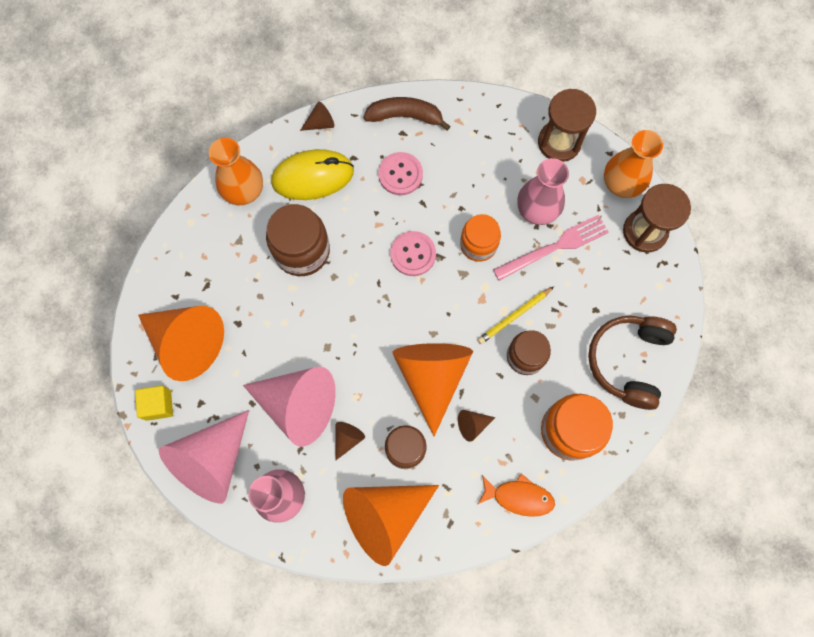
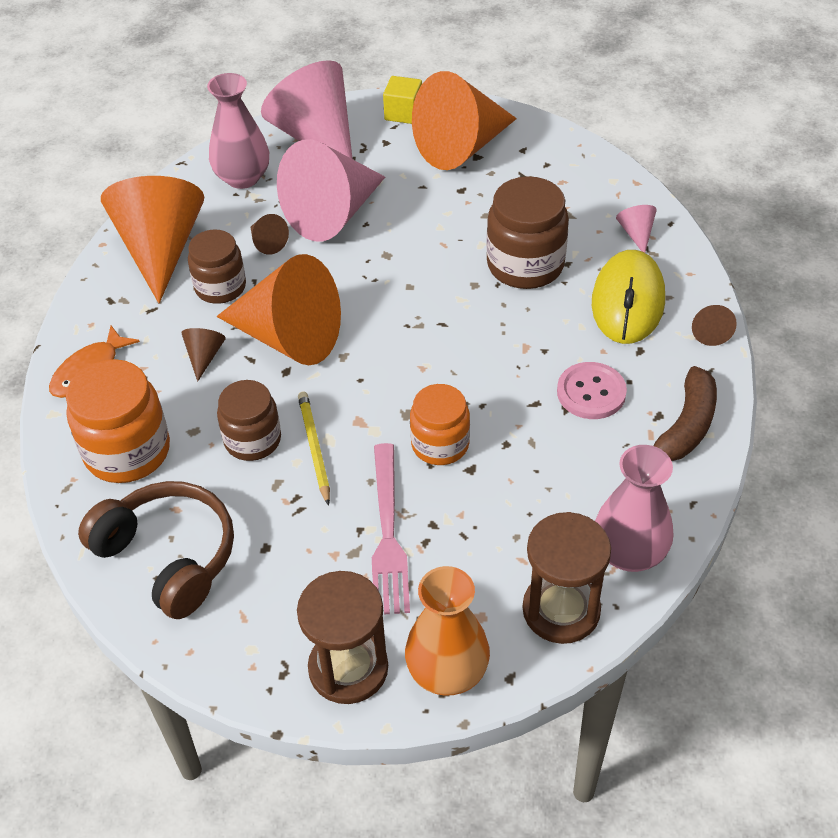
camera: 115 degrees right, 25 degrees down
(243, 190) = (636, 234): orange vase -> pink cone
(413, 254) = (463, 369): pink button -> none
(537, 209) = (459, 535): pink vase -> pink vase (629, 552)

